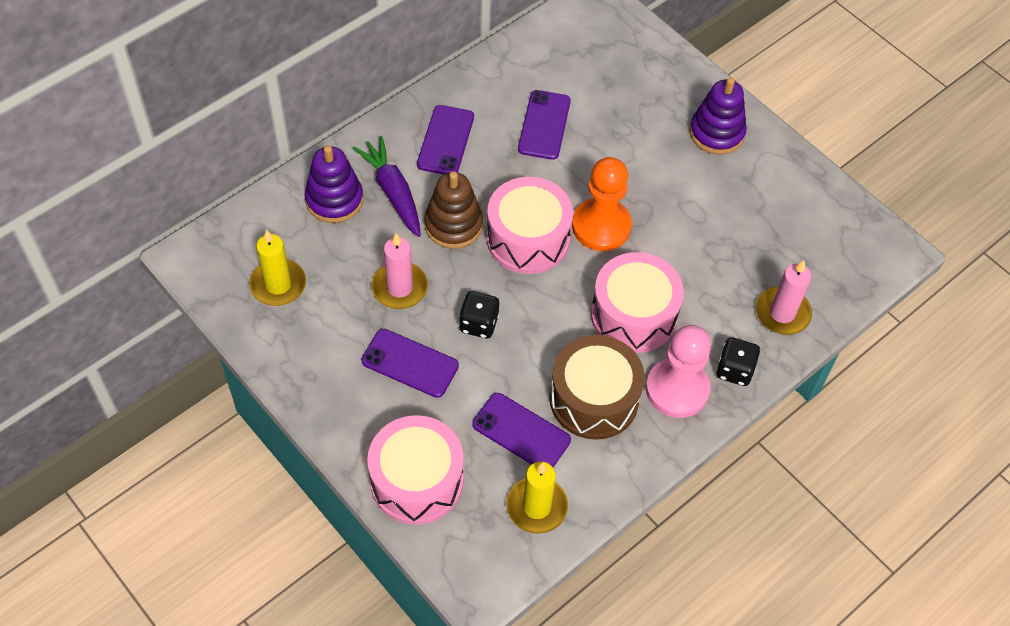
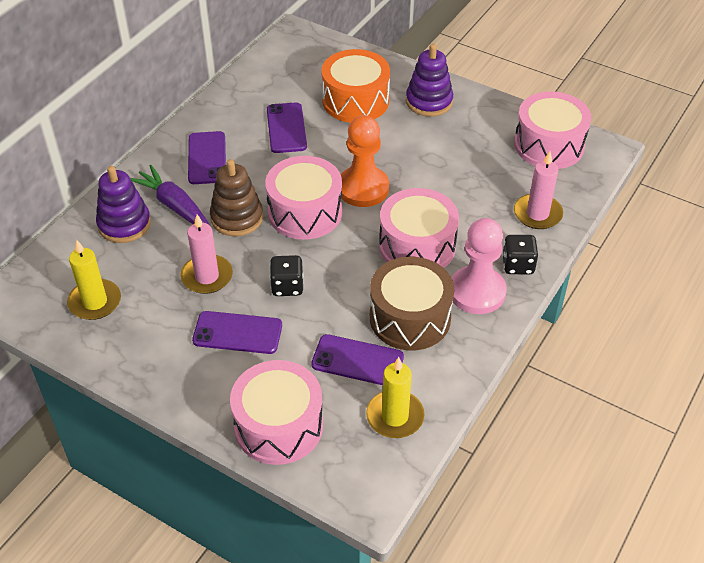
camera: 15 degrees left, 10 degrees down
(633, 109) = (355, 101): none -> orange drum
(832, 228) = (549, 145): none -> pink drum

